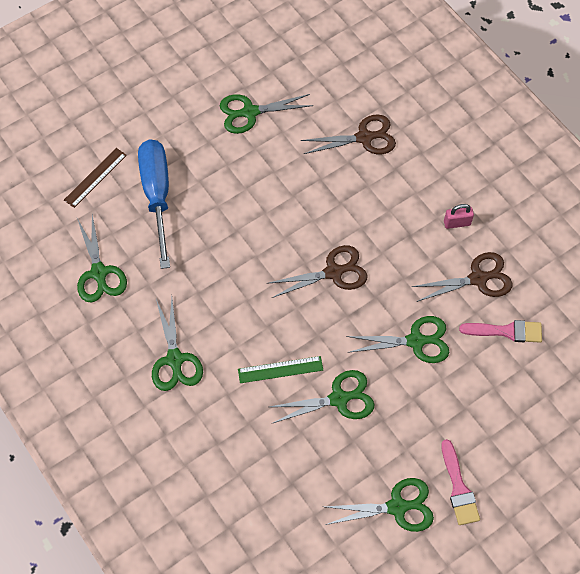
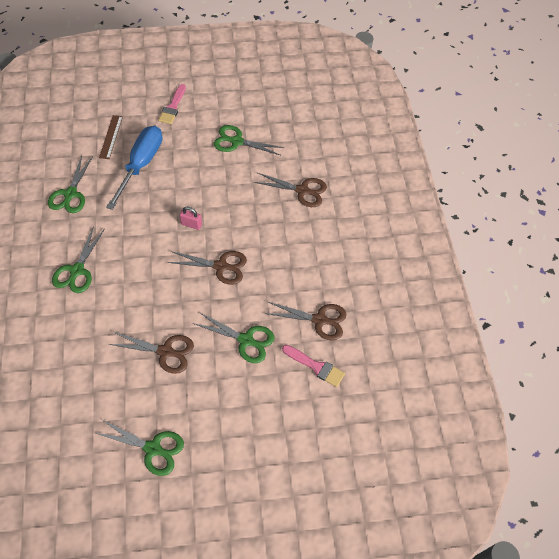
camera: 25 degrees right, 5 degrees down
(95, 177) = (111, 137): brown ruler -> brown ruler turned 60 degrees counterclockwise
(280, 369) = (140, 312): green ruler -> none
(339, 399) = (165, 352): green scissors -> brown scissors
(457, 223) = (329, 275): pink padlock -> pink padlock (191, 224)
(459, 488) = (206, 459): pink brush -> pink brush (173, 107)

